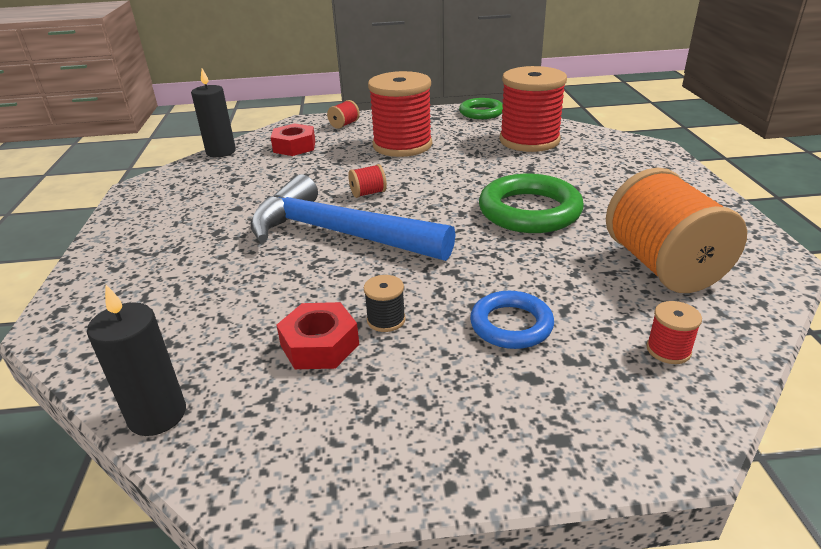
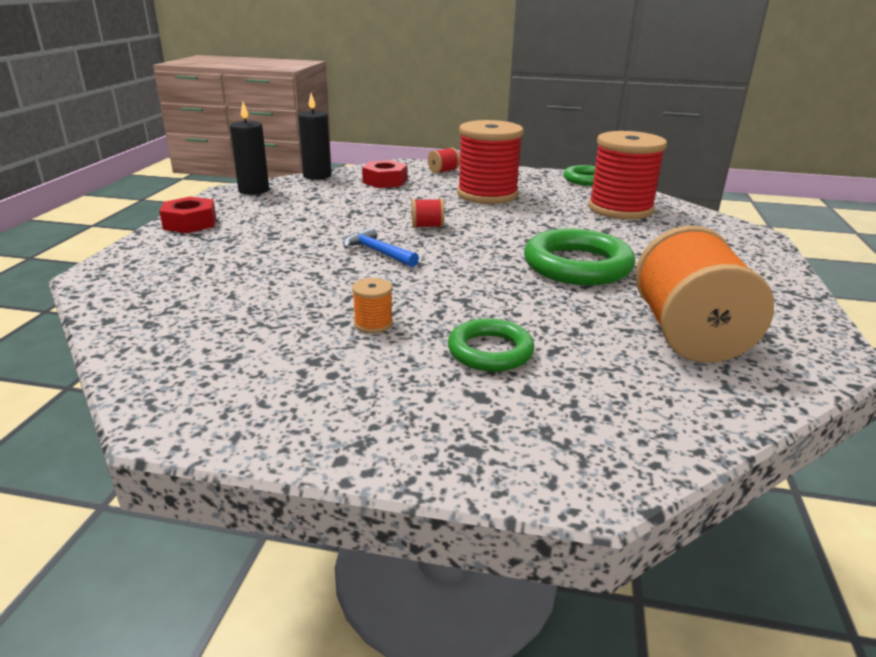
camera: 15 degrees right, 5 degrees down
(157, 415) = (132, 351): black candle -> black candle (254, 190)
(320, 345) = (300, 330): red nut -> red nut (190, 223)
(339, 233) = (378, 252): blue hammer -> blue hammer, size x0.43
(386, 320) = (373, 324): black spool -> orange spool
(511, 325) = (490, 351): blue ring -> green ring
(668, 350) = (640, 404): red spool -> none

